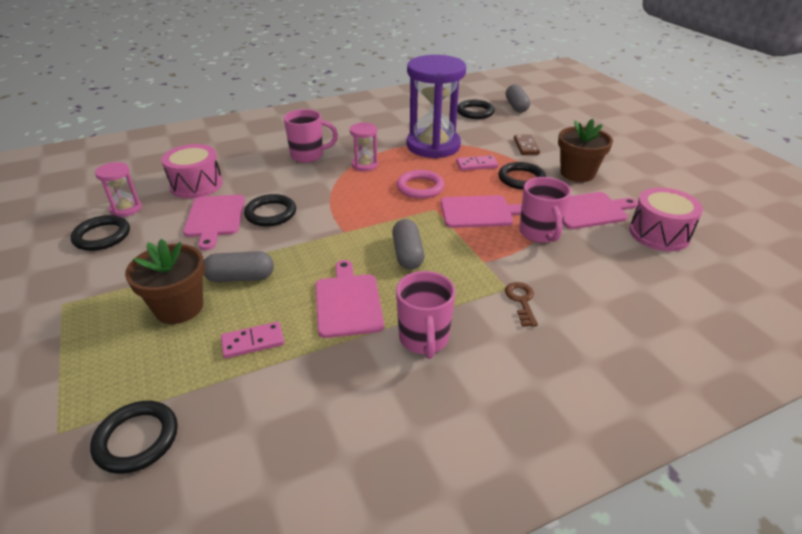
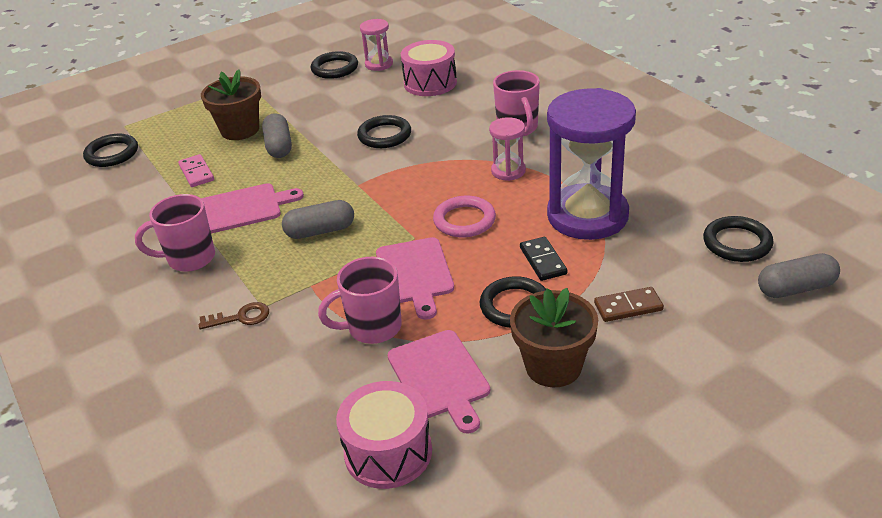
camera: 85 degrees right, 0 degrees up
(215, 218) = (371, 109): pink cutting board -> none
(476, 165) = (543, 261): pink domino -> black domino

